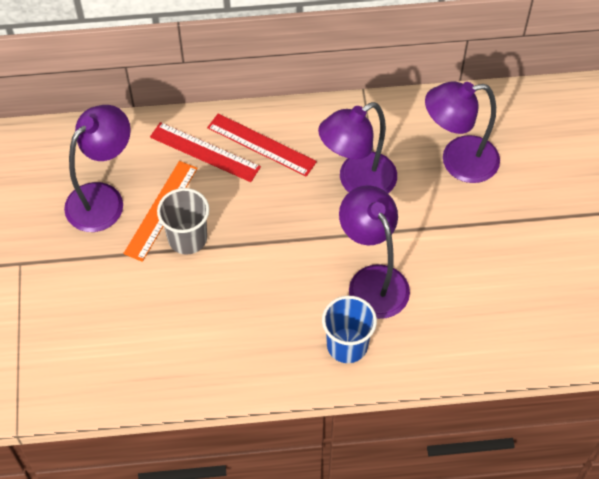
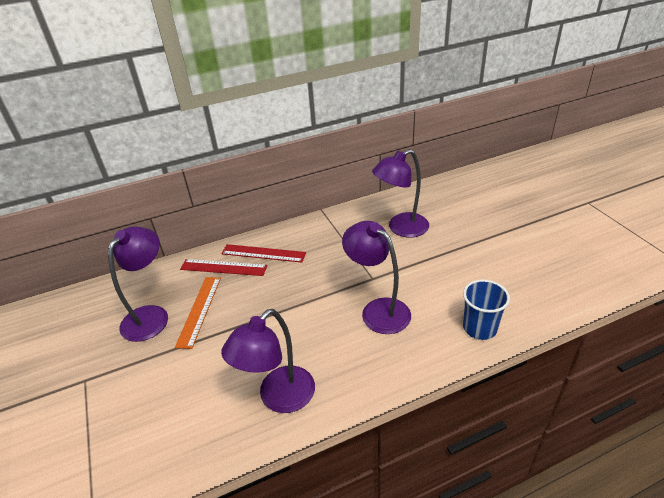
camera: 15 degrees left, 20 degrees down
(187, 238) = (225, 323): grey cup -> none
(347, 345) = (379, 359): blue cup -> blue cup (479, 328)
(357, 182) = (339, 256): purple lamp -> purple lamp (279, 398)

